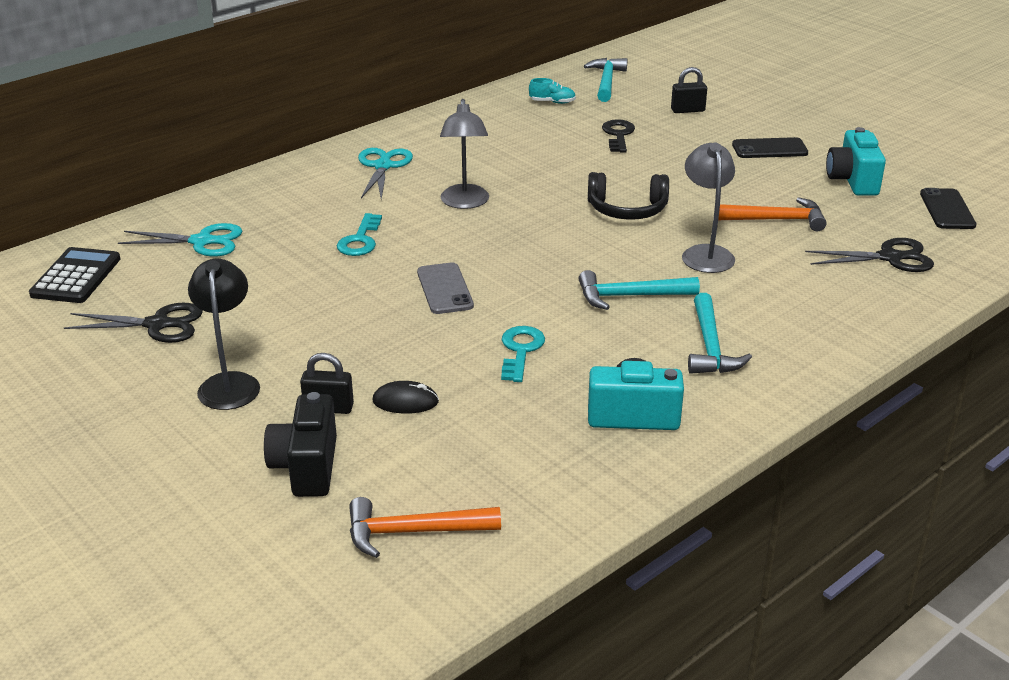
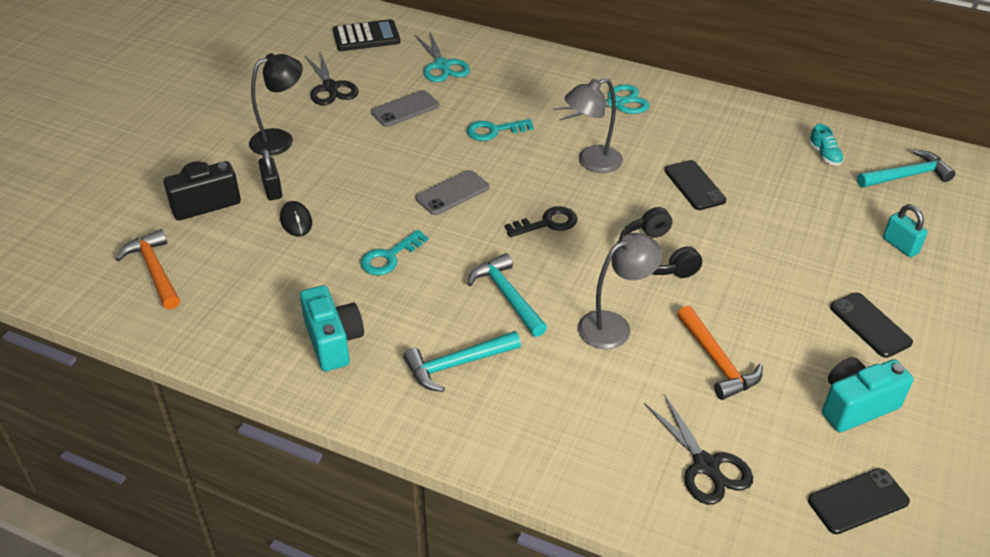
camera: 65 degrees right, 10 degrees up
(261, 284) = (405, 109): none -> grey phone
(520, 351) = (389, 257): turquoise key -> turquoise key turned 150 degrees clockwise
(544, 165) = (694, 185): none -> black phone
(618, 135) = (797, 213): black key -> black key (547, 223)
(687, 110) = (900, 245): black padlock -> turquoise padlock

